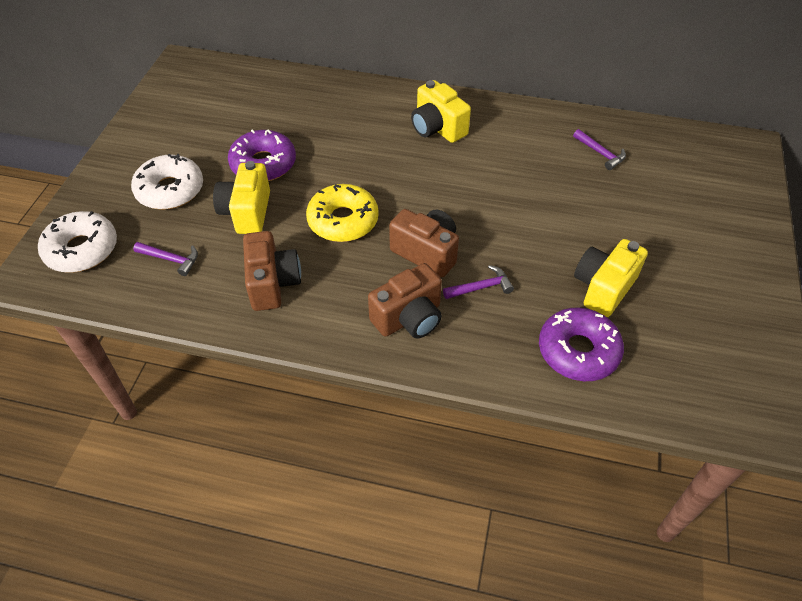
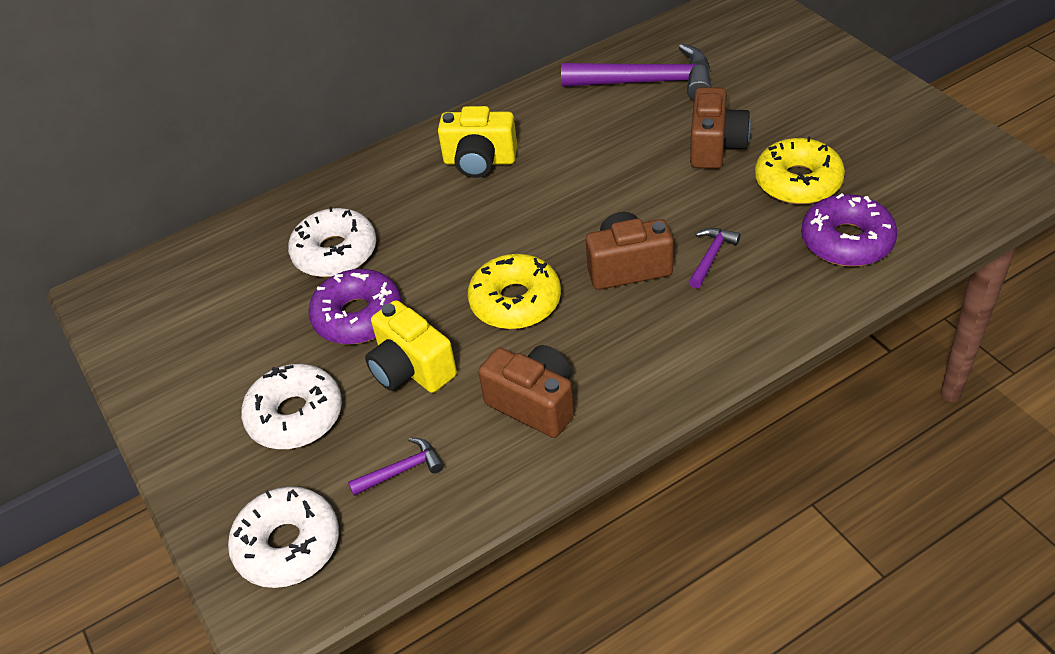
camera: 40 degrees left, 5 degrees down
(300, 122) = (335, 253): none -> white donut
(409, 318) = (692, 327): brown camera -> brown camera (715, 146)
(600, 153) = (647, 82): purple hammer -> purple hammer, size x2.17
(603, 288) = (798, 182): yellow camera -> yellow donut

